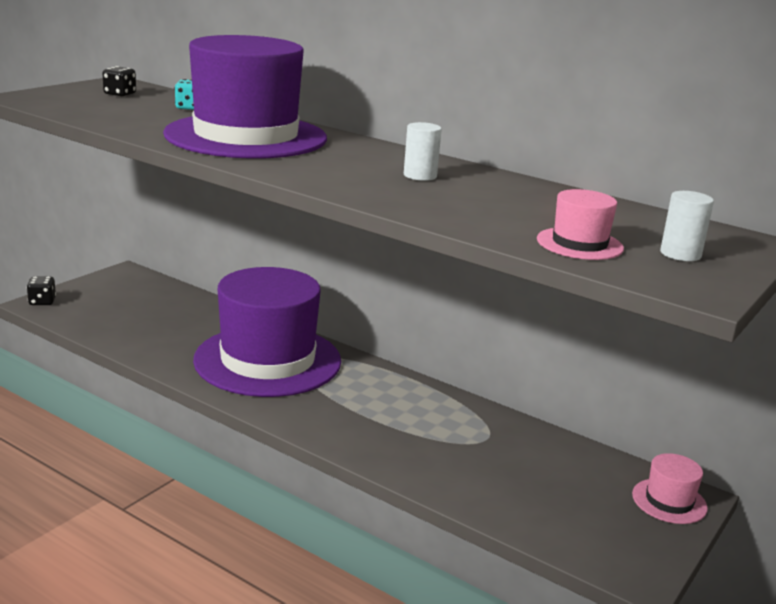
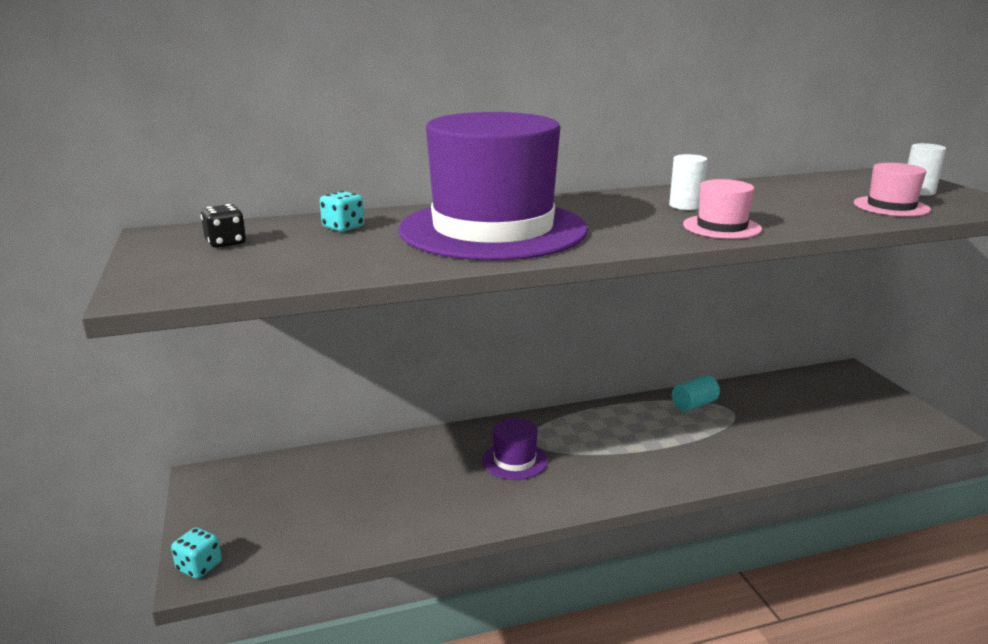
camera: 50 degrees left, 0 degrees up
(42, 302) = (199, 566): black dice -> turquoise dice
(267, 360) = (514, 460): purple hat -> purple hat, size x0.41
(470, 417) = (694, 404): none -> turquoise cylinder
(669, 501) = (852, 381): pink hat -> pink hat (721, 227)

